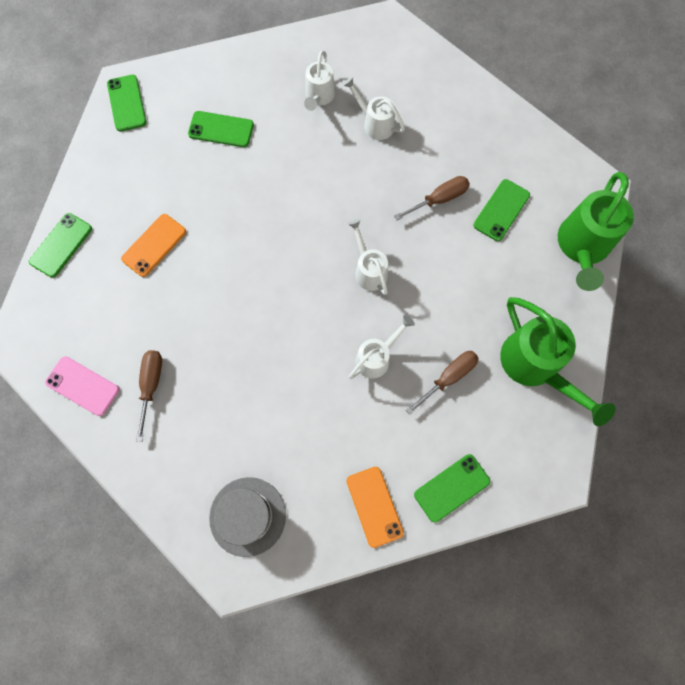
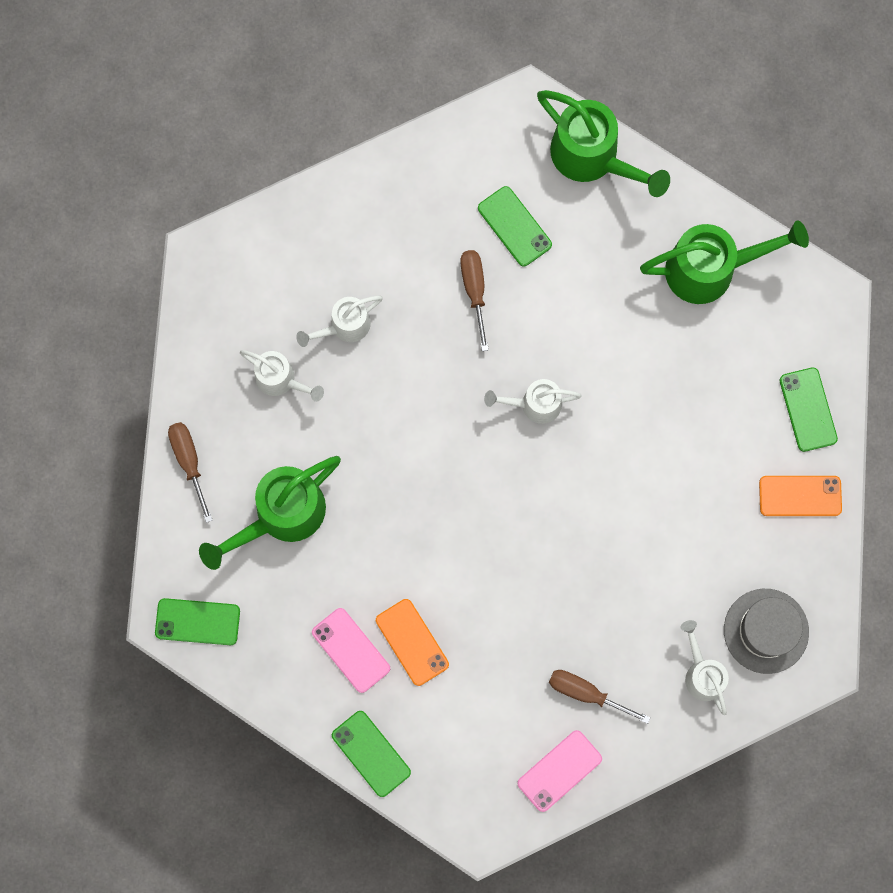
camera: 70 degrees left, 5 degrees up
(135, 206) = (351, 650): none -> pink phone
(221, 129) = (282, 515): green phone -> green watering can
(376, 358) = (641, 434): white watering can -> white watering can (702, 674)
(448, 378) = (691, 366): brown screwdriver -> brown screwdriver (189, 462)

